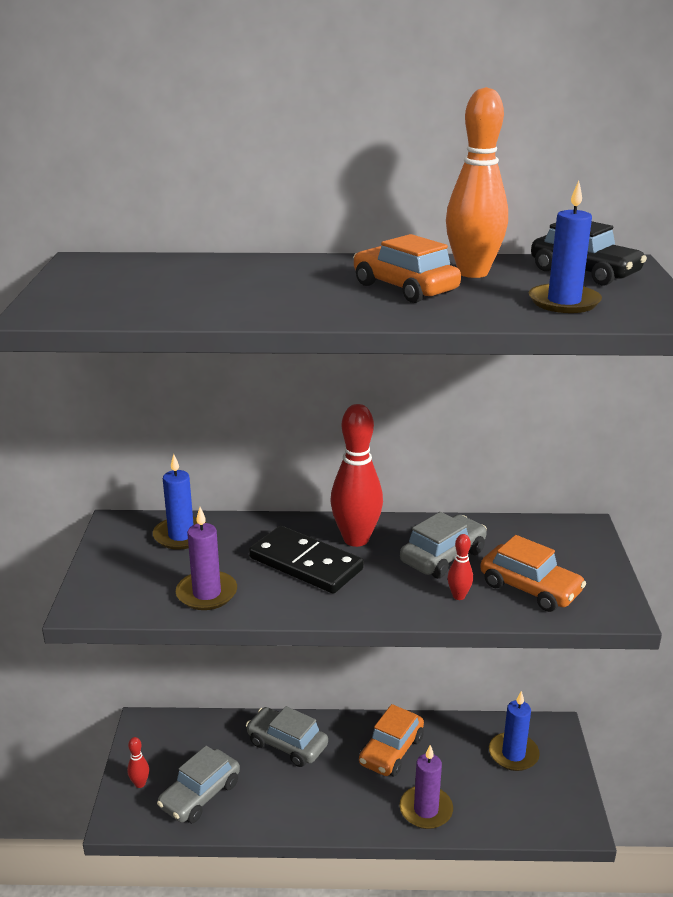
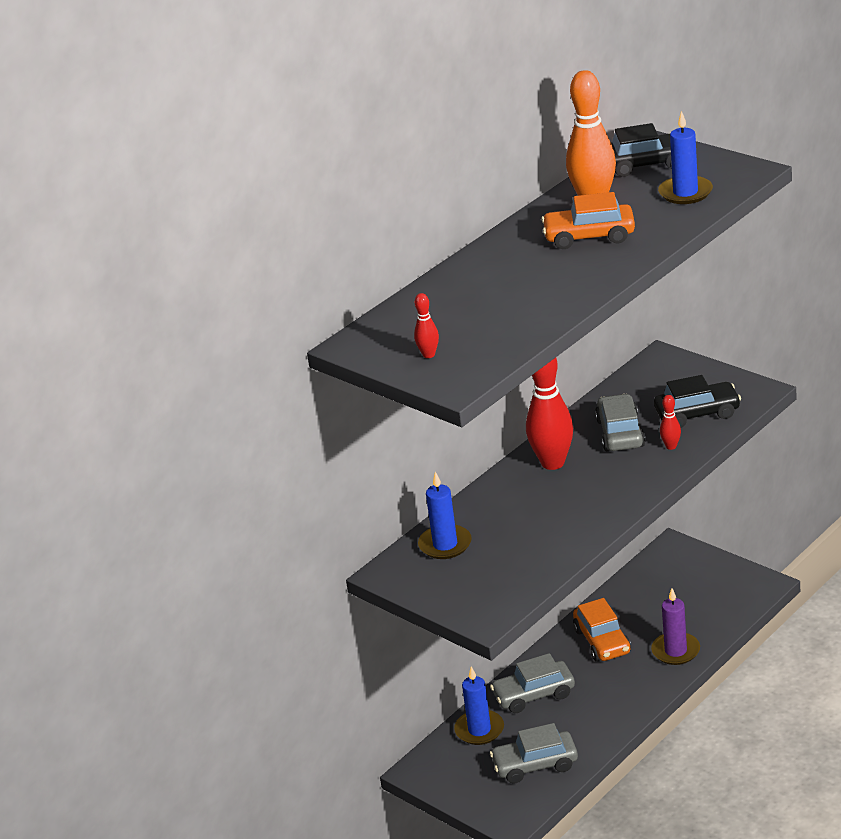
camera: 45 degrees left, 5 degrees up
(140, 784) = (486, 795): red bowling pin -> red bowling pin (428, 355)
(200, 795) = (535, 765): grey car -> grey car turned 90 degrees clockwise
(207, 593) = (538, 556): purple candle -> none
(305, 564) = (555, 498): black domino -> none
(513, 754) = (673, 581): blue candle -> blue candle (479, 730)
(530, 588) = (697, 413): orange car -> black car

